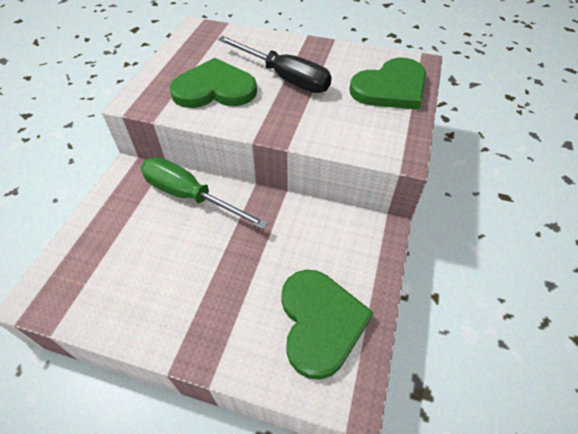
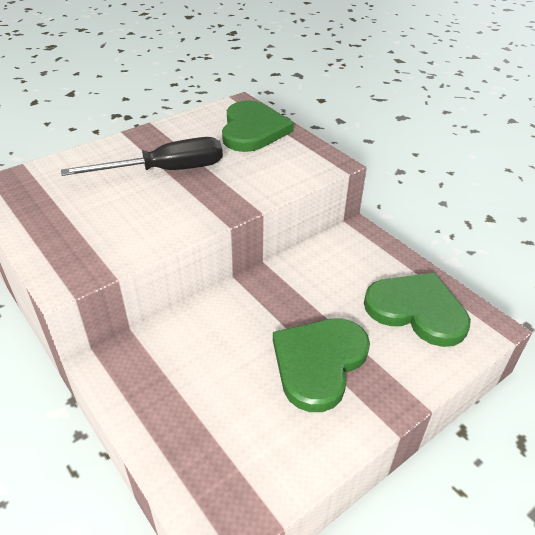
camera: 55 degrees left, 10 degrees down
(190, 196) = (201, 329): green screwdriver -> none
(214, 89) = (123, 217): green heart -> green heart (319, 362)

